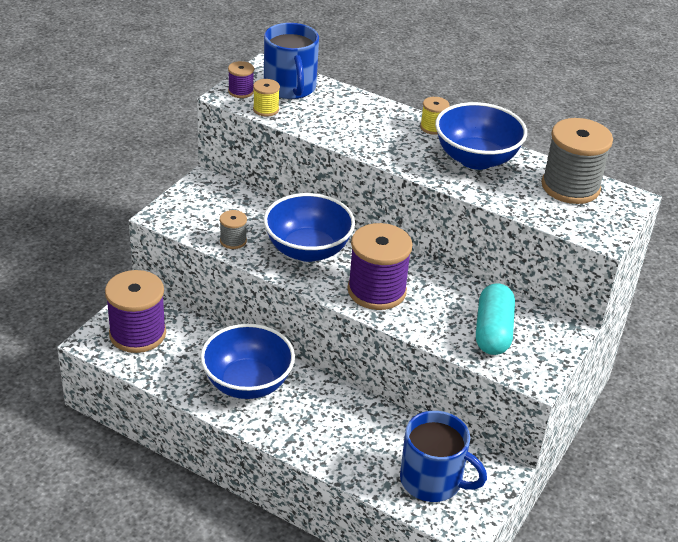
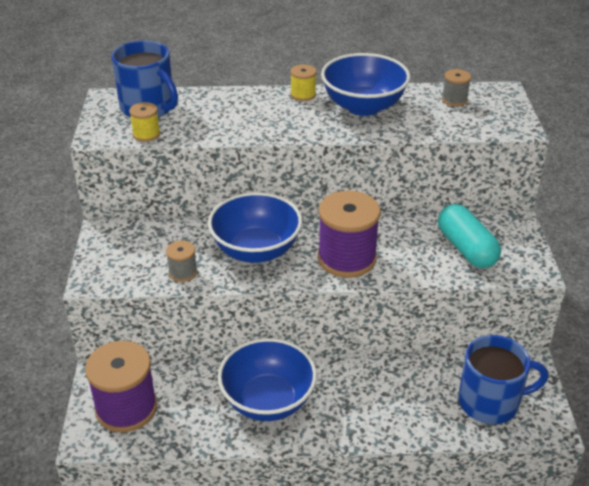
camera: 30 degrees left, 0 degrees up
(241, 91) = (106, 127): purple spool -> none
(570, 187) = (454, 100): grey spool -> grey spool, size x0.47

